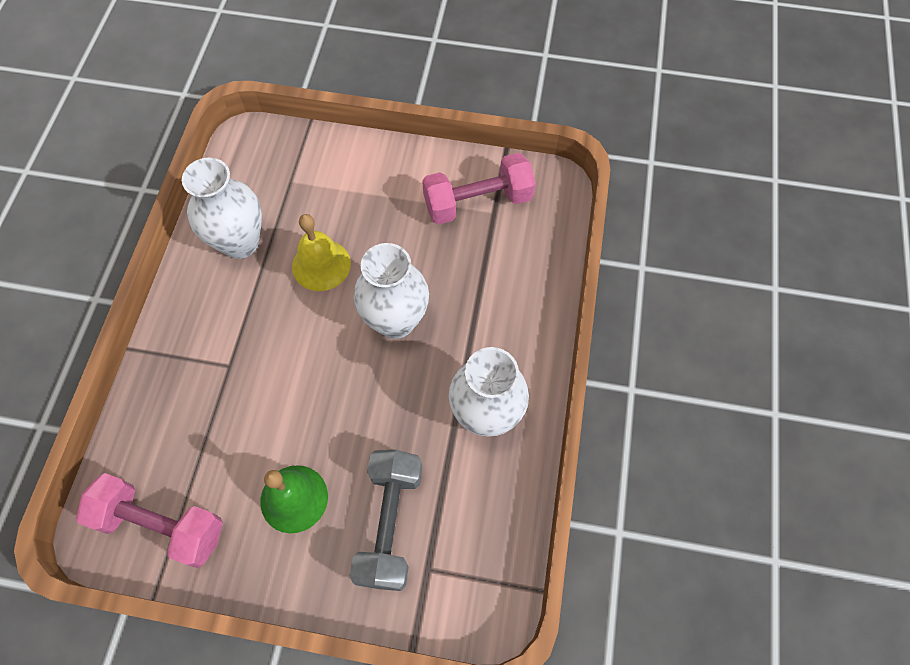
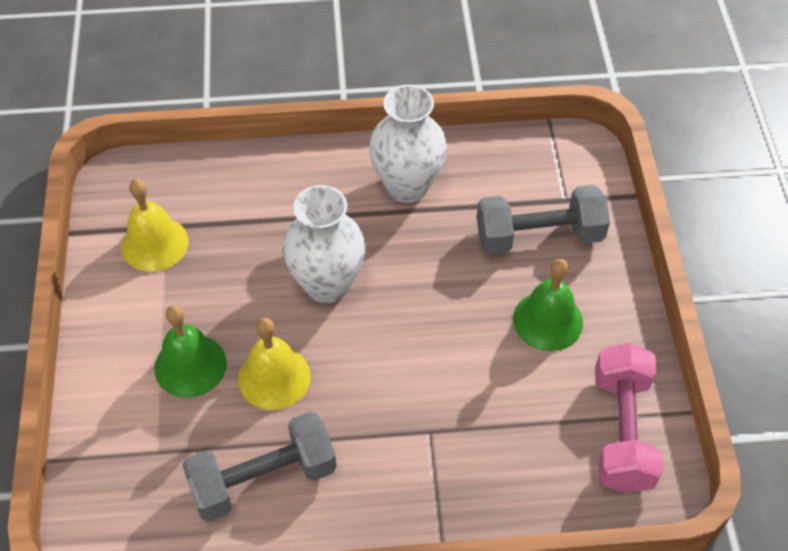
camera: 105 degrees left, 10 degrees down
(240, 242) = (263, 479): white vase -> grey dumbbell
(353, 211) = (190, 365): none -> green bell
(477, 202) = (154, 244): pink dumbbell -> yellow bell

